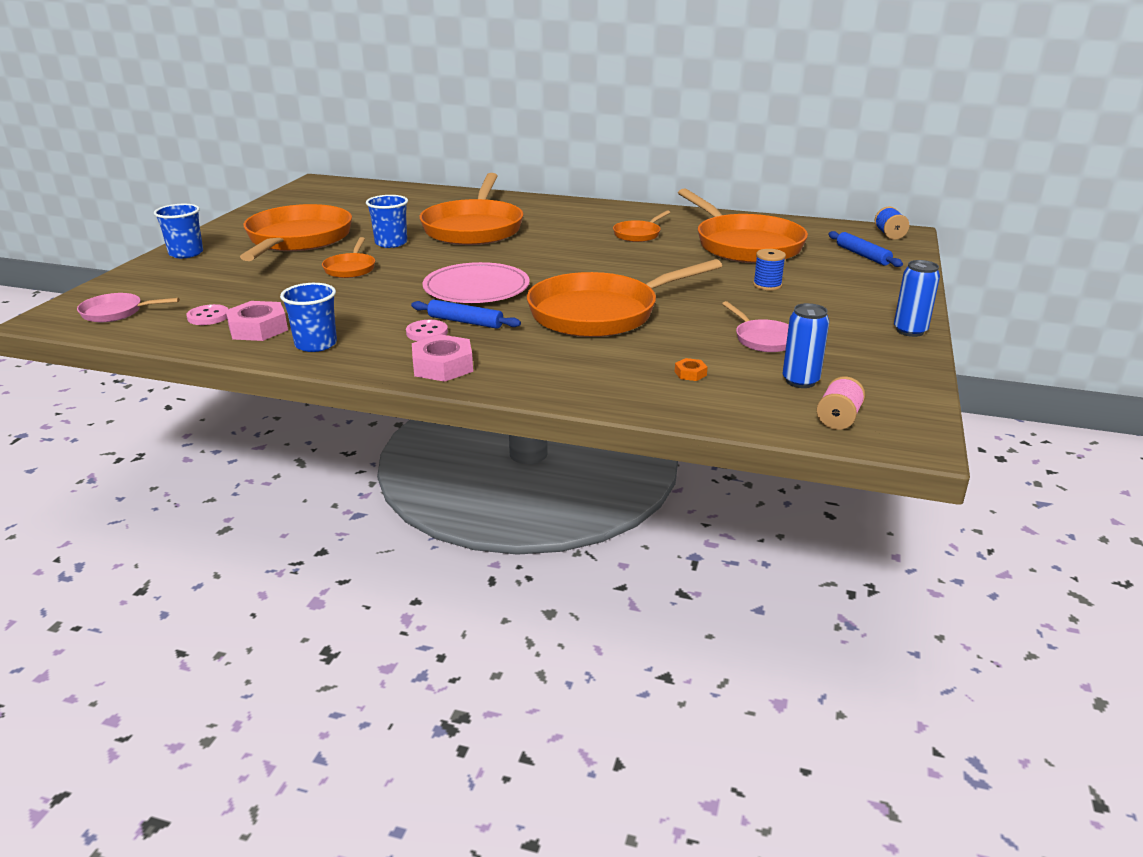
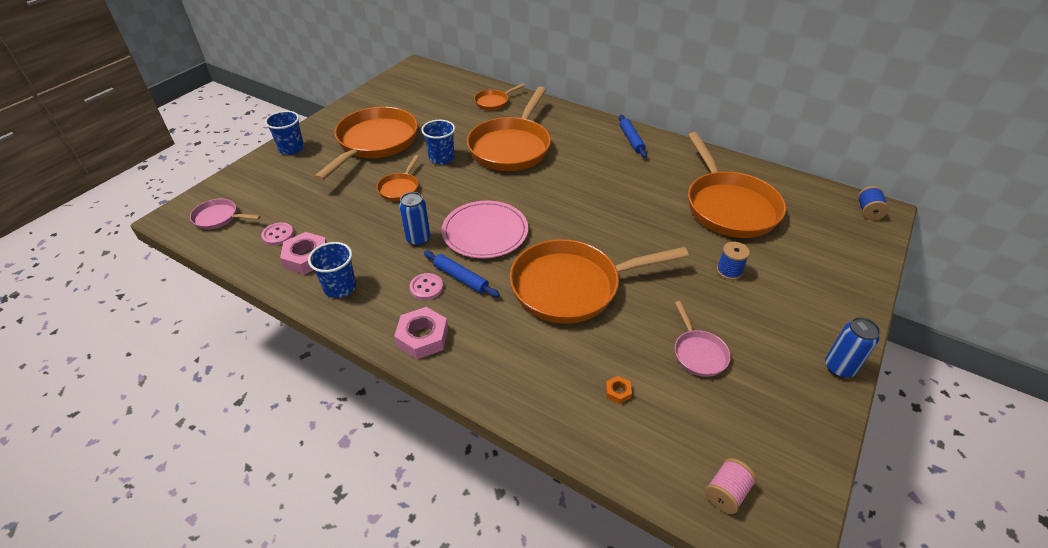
camera: 15 degrees right, 15 degrees up
(638, 234) = (642, 176): orange pan -> orange pan (493, 102)
(800, 381) = (711, 425): blue can -> blue can (418, 239)
(862, 255) = (832, 240): blue rolling pin -> blue rolling pin (631, 140)

